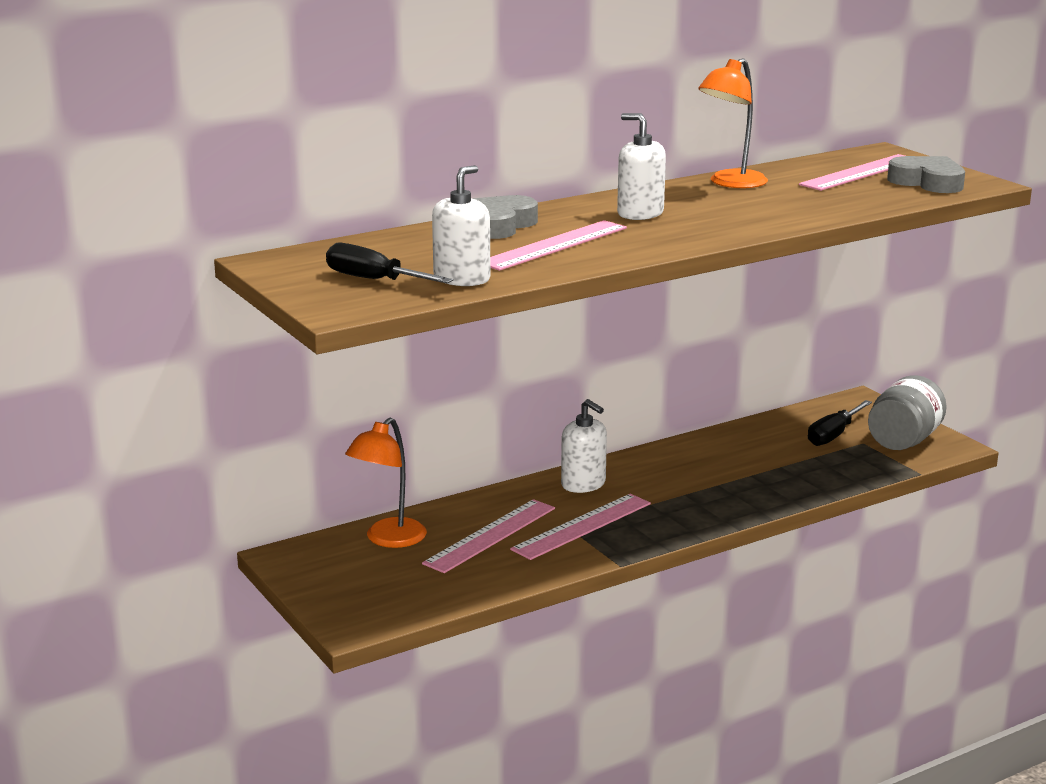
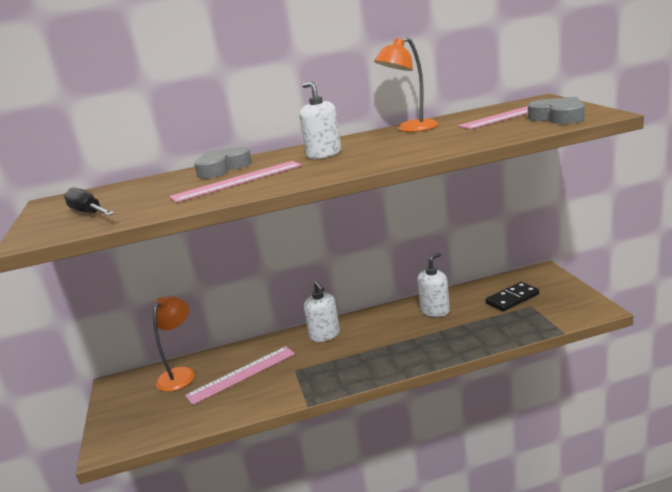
camera: 20 degrees right, 0 degrees up
(388, 539) = (180, 374): orange lamp -> orange lamp turned 150 degrees clockwise
(462, 279) = (143, 210): white soap dispenser -> white soap dispenser (435, 310)
(582, 526) = (303, 369): pink ruler -> none
(834, 435) = (512, 299): black screwdriver -> black domino
(903, 441) = (561, 304): grey jar -> none

